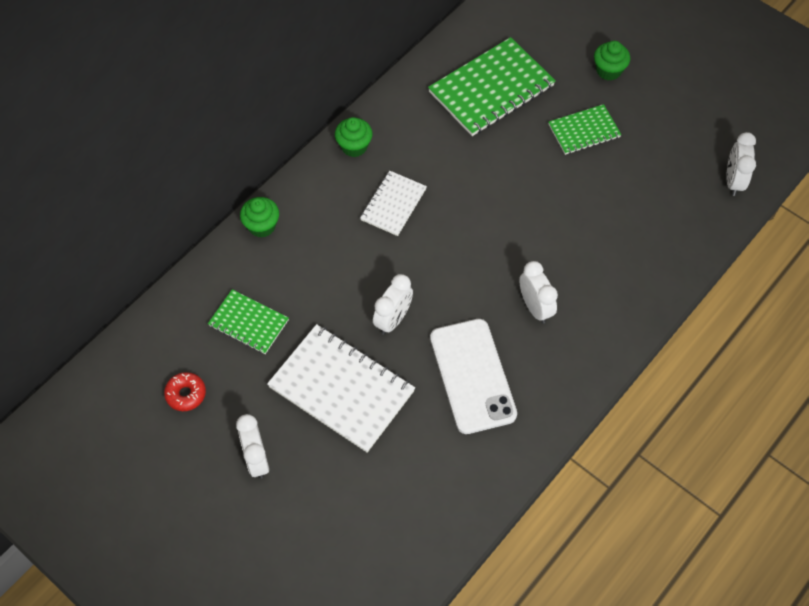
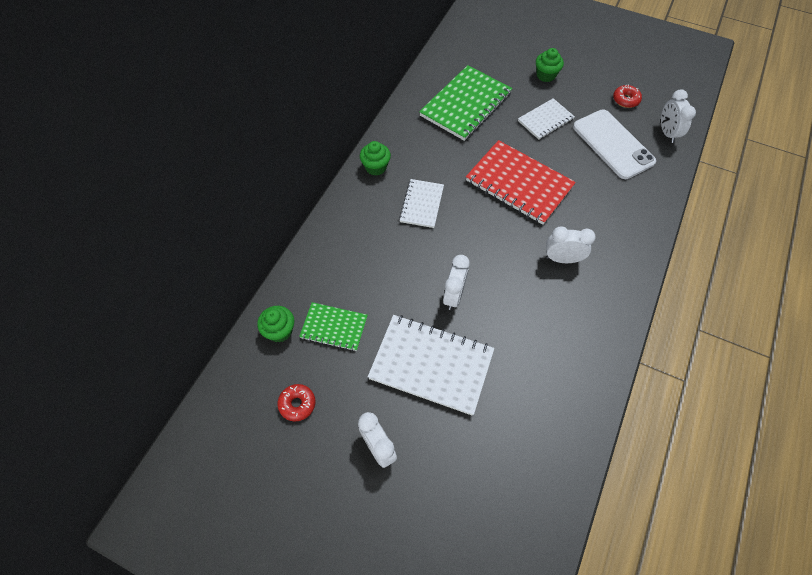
camera: 15 degrees left, 0 degrees up
(262, 226) = (321, 244): green cupcake -> green cupcake (280, 331)
(472, 376) = (534, 326): white phone -> white phone (612, 144)
(519, 205) = (519, 183): none -> red notebook
(535, 307) = (562, 259): white clock -> white clock turned 45 degrees counterclockwise
(584, 131) = (545, 120): green notebook -> white notebook
(699, 126) = (625, 100): none -> red donut

